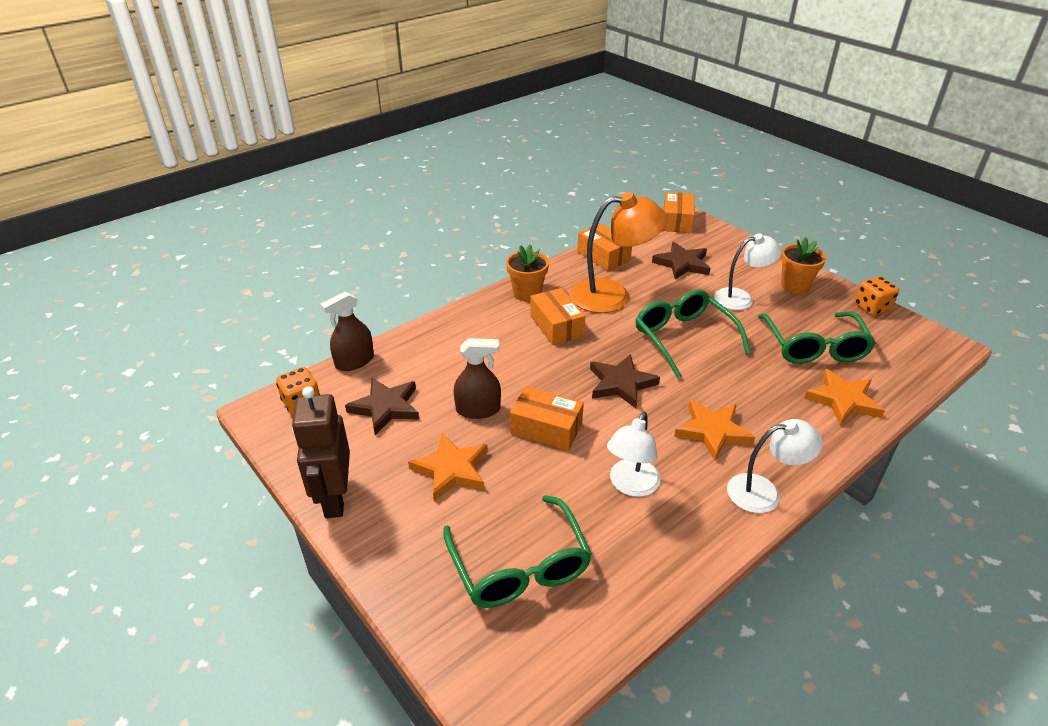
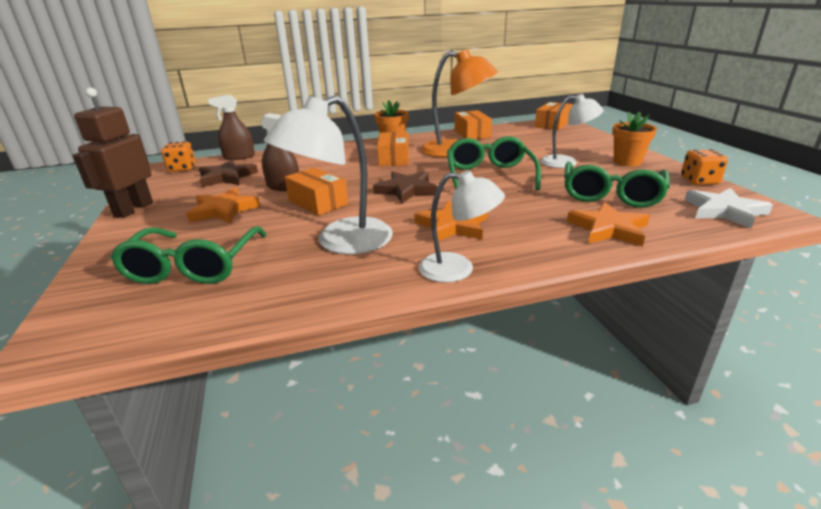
camera: 25 degrees right, 10 degrees down
(631, 486) = (341, 242): white lamp -> white lamp, size x1.56
(682, 264) = (533, 142): brown star -> none
(913, 351) = (724, 211): none -> white star

